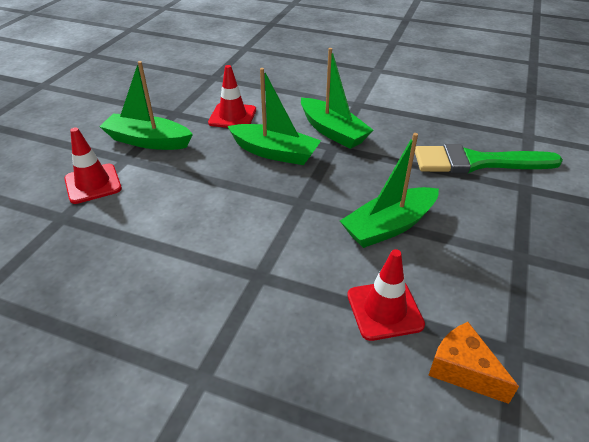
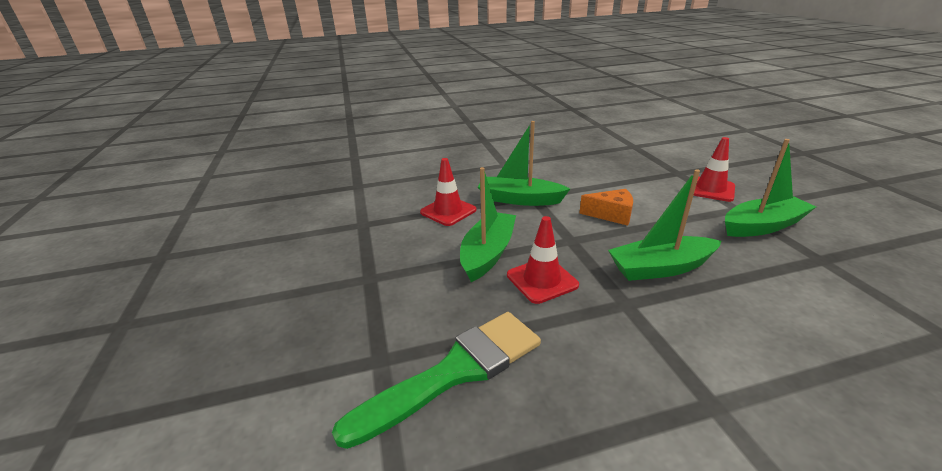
camera: 145 degrees right, 10 degrees down
(232, 116) = (776, 286): red traffic cone -> red traffic cone (542, 280)
(332, 131) = (658, 325): green boat -> green boat (519, 199)
(463, 370) = (390, 207): orange cheese -> orange cheese (611, 215)

